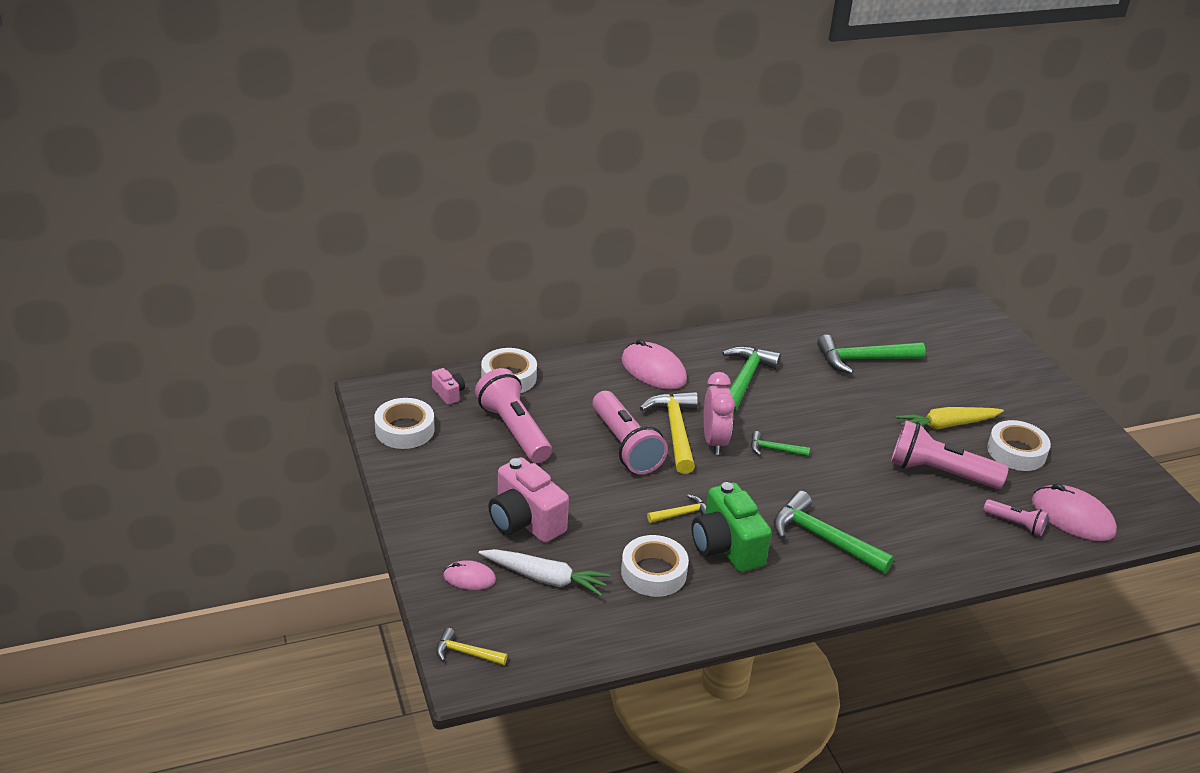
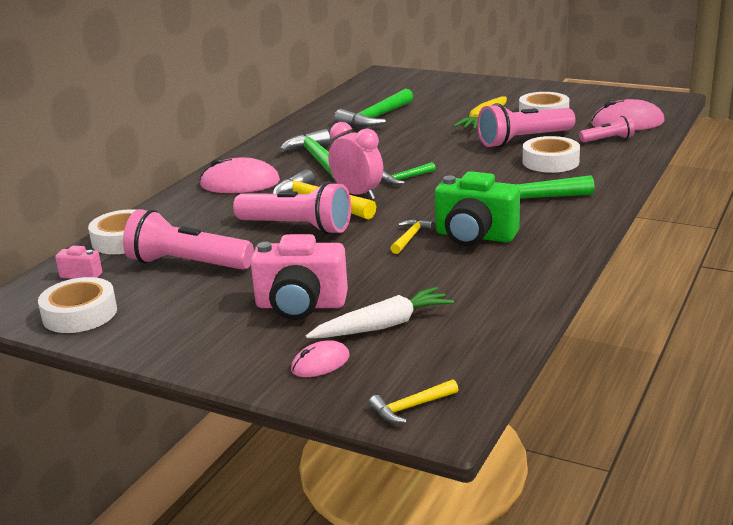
camera: 40 degrees left, 10 degrees down
(653, 572) = (454, 275): white tape -> white tape (550, 162)

